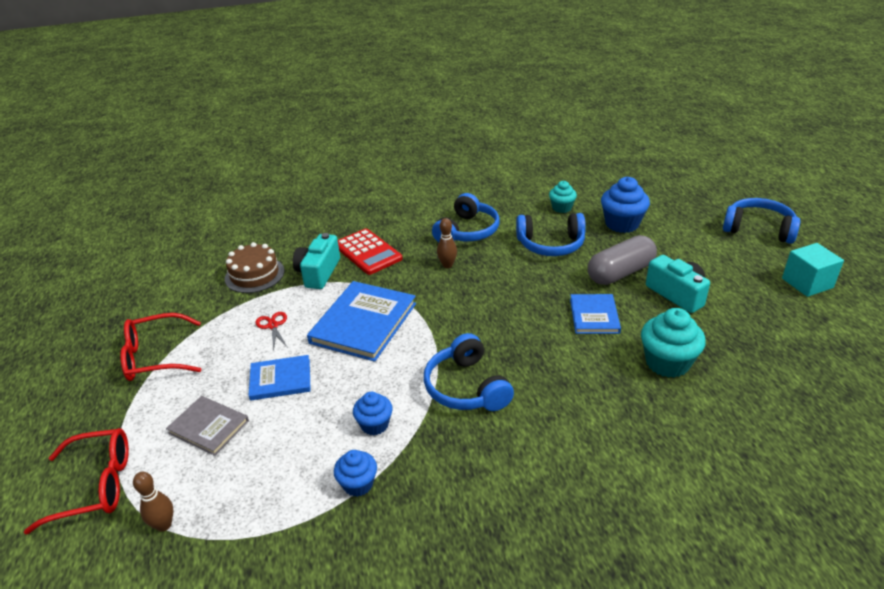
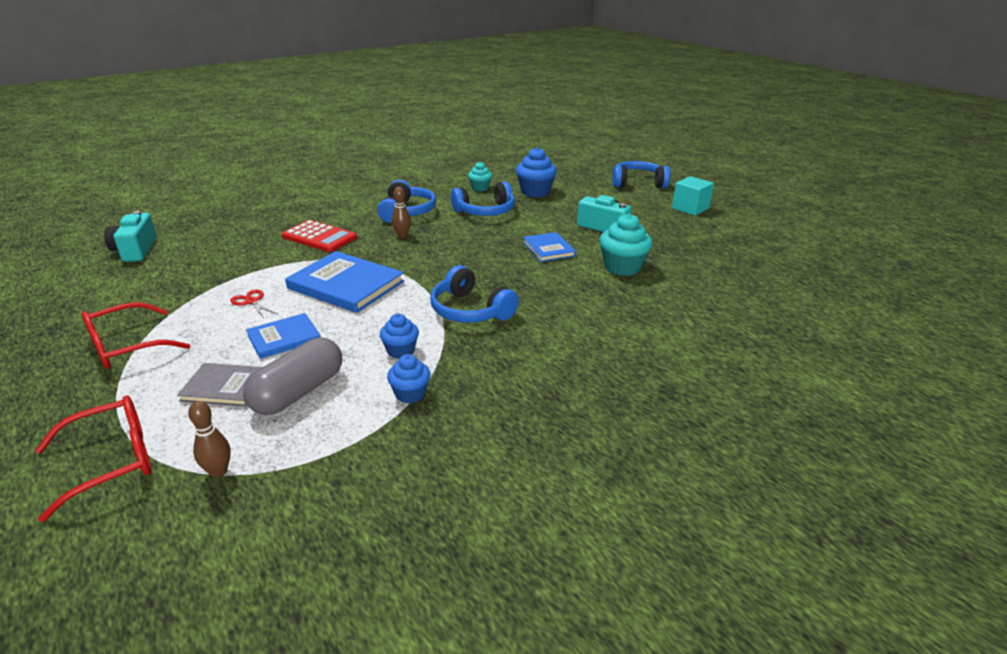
camera: 25 degrees left, 5 degrees down
(254, 275) = (207, 268): brown cake -> none
(318, 272) = (277, 257): turquoise camera -> turquoise camera (135, 250)
(363, 323) = (346, 285): blue book -> blue book turned 60 degrees counterclockwise
(620, 273) = (552, 221): grey capsule -> grey capsule (298, 392)

